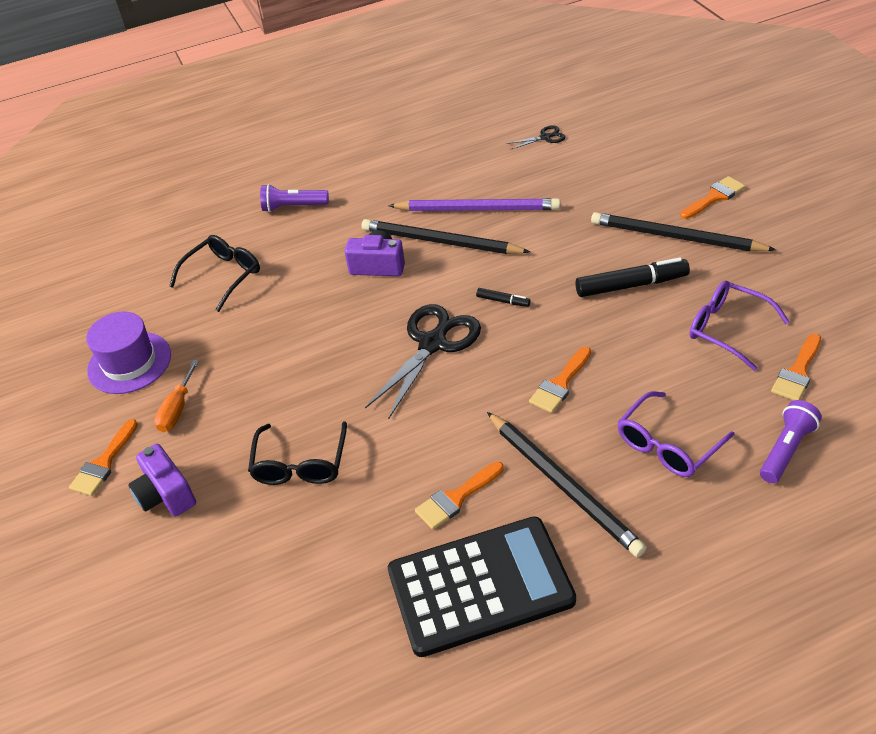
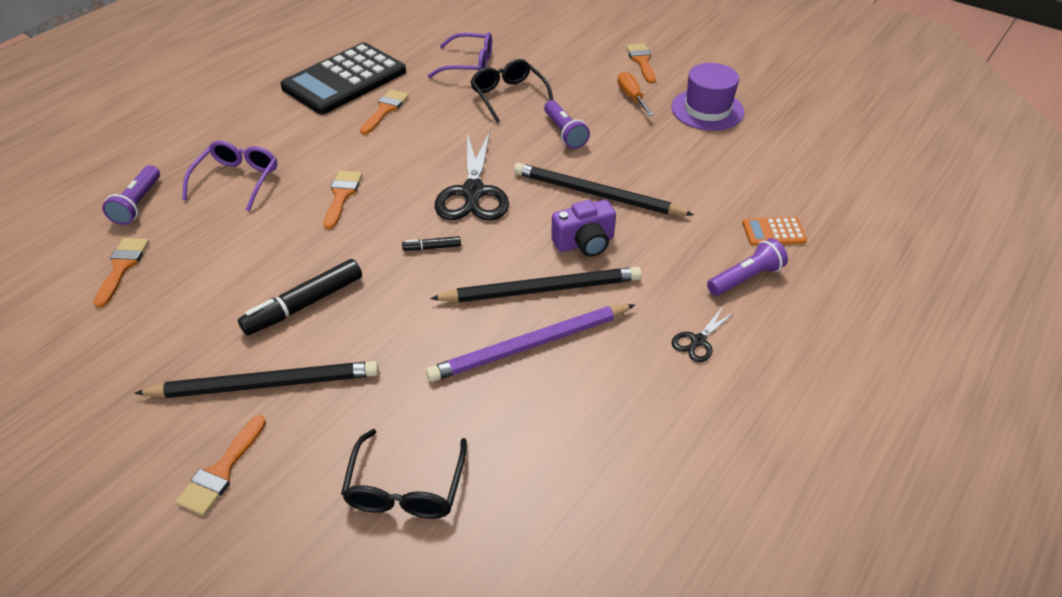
camera: 145 degrees right, 0 degrees up
(166, 495) = (581, 60): purple camera -> none
(223, 276) = (722, 188): black glasses -> black glasses (406, 488)
(233, 230) = (773, 232): none -> orange calculator
(290, 385) = (564, 133): none -> purple flashlight
(545, 137) = (516, 512): black scissors -> black scissors (698, 341)
(563, 484) = (312, 136): black pencil -> black pencil (597, 194)
(727, 329) = (193, 288): purple glasses -> purple glasses (469, 65)

